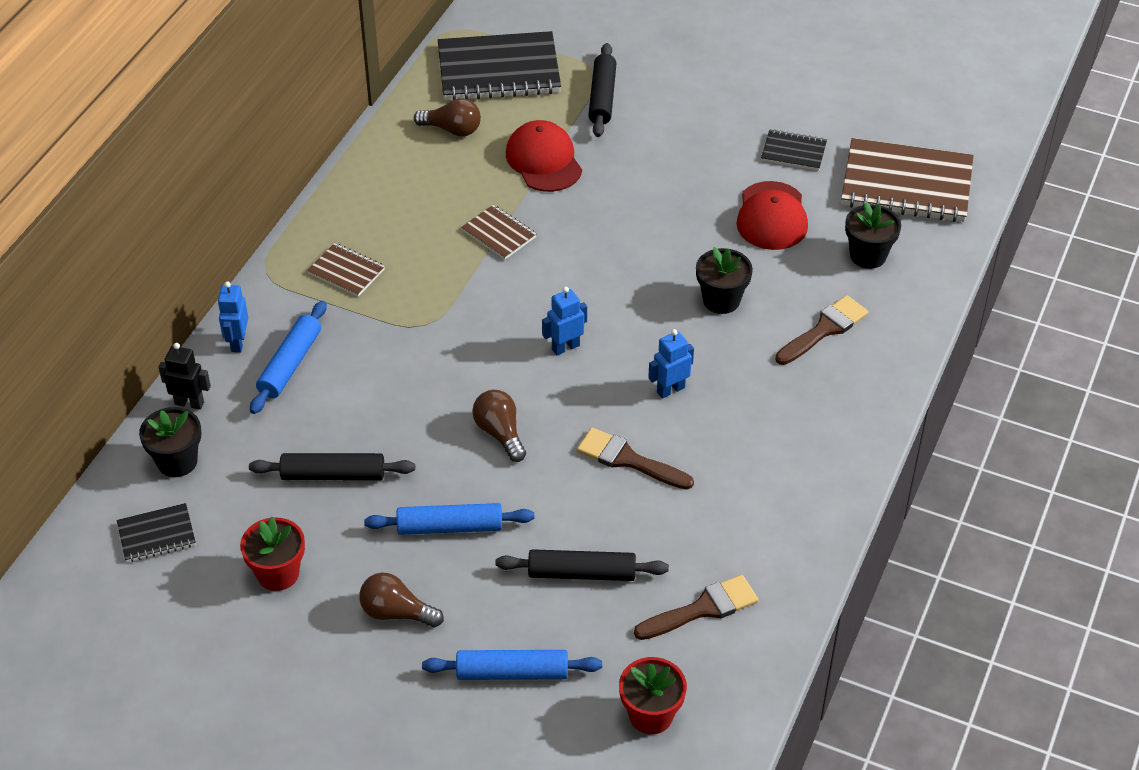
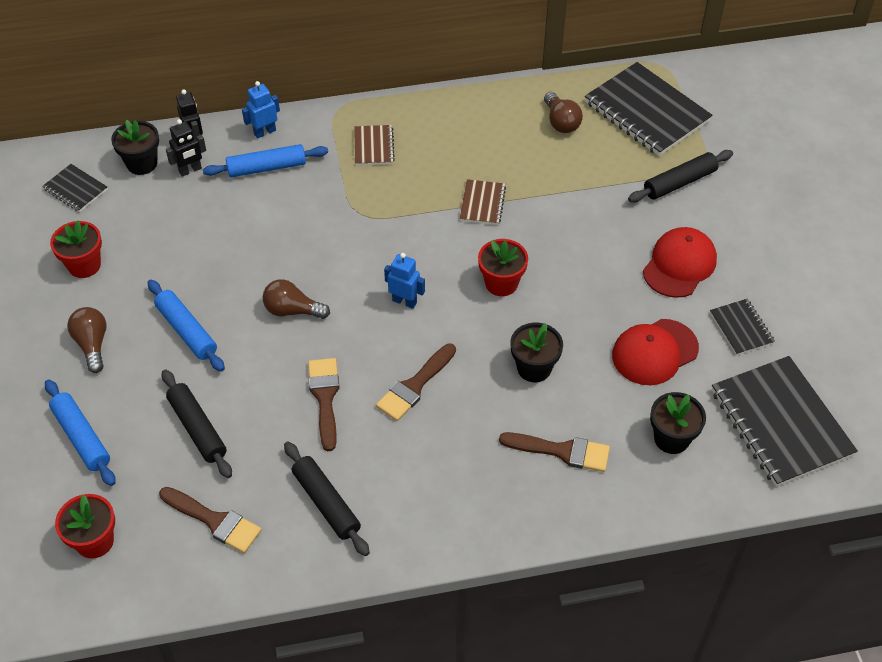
camera: 55 degrees right, 5 degrees up
(230, 426) = (190, 170): none -> black robot
(333, 475) = (187, 244): black rolling pin -> black rolling pin (326, 503)
(500, 433) = (292, 310): brown light bulb -> brown light bulb turned 105 degrees counterclockwise
(544, 160) = (579, 187): red cap -> red cap (679, 265)
(606, 271) = (501, 283): none -> red flower pot
(670, 390) = (414, 386): blue robot -> brown brush
(906, 184) = (780, 423): brown notebook -> black notebook

